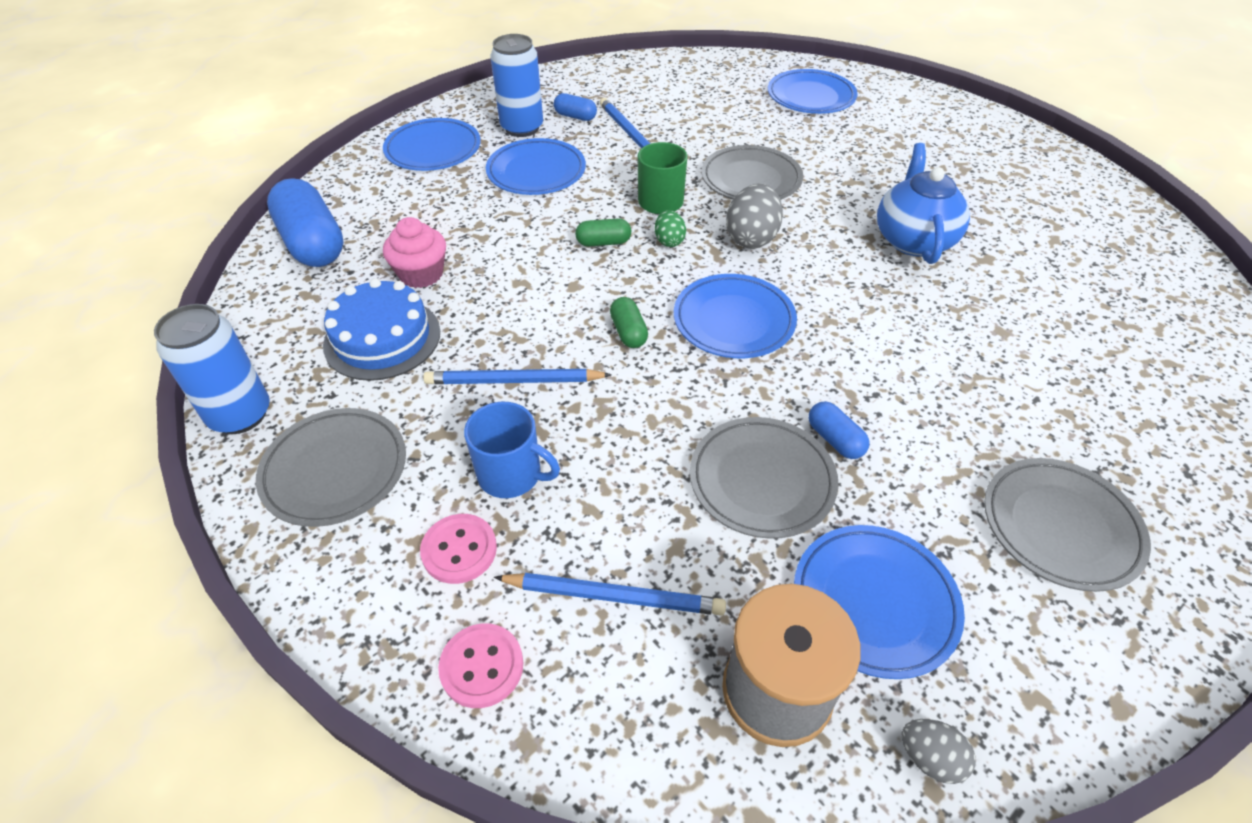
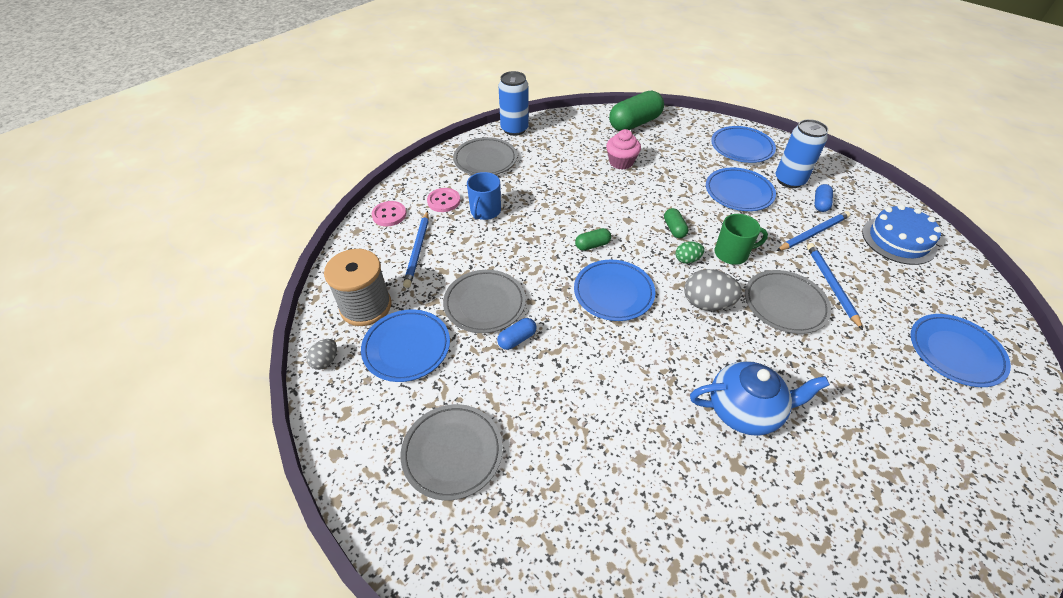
camera: 85 degrees right, 0 degrees up
(313, 243) = (634, 123): blue capsule -> green capsule
(382, 338) = (569, 158): blue cake -> blue cake (898, 240)
(514, 381) = (546, 205): blue pencil -> blue pencil (831, 285)

